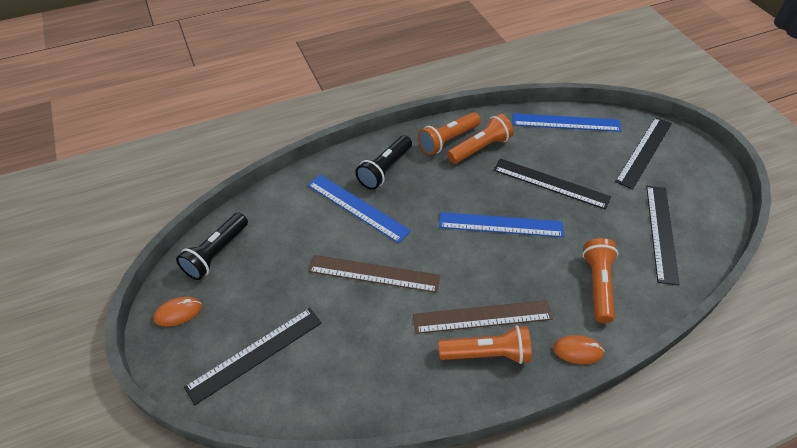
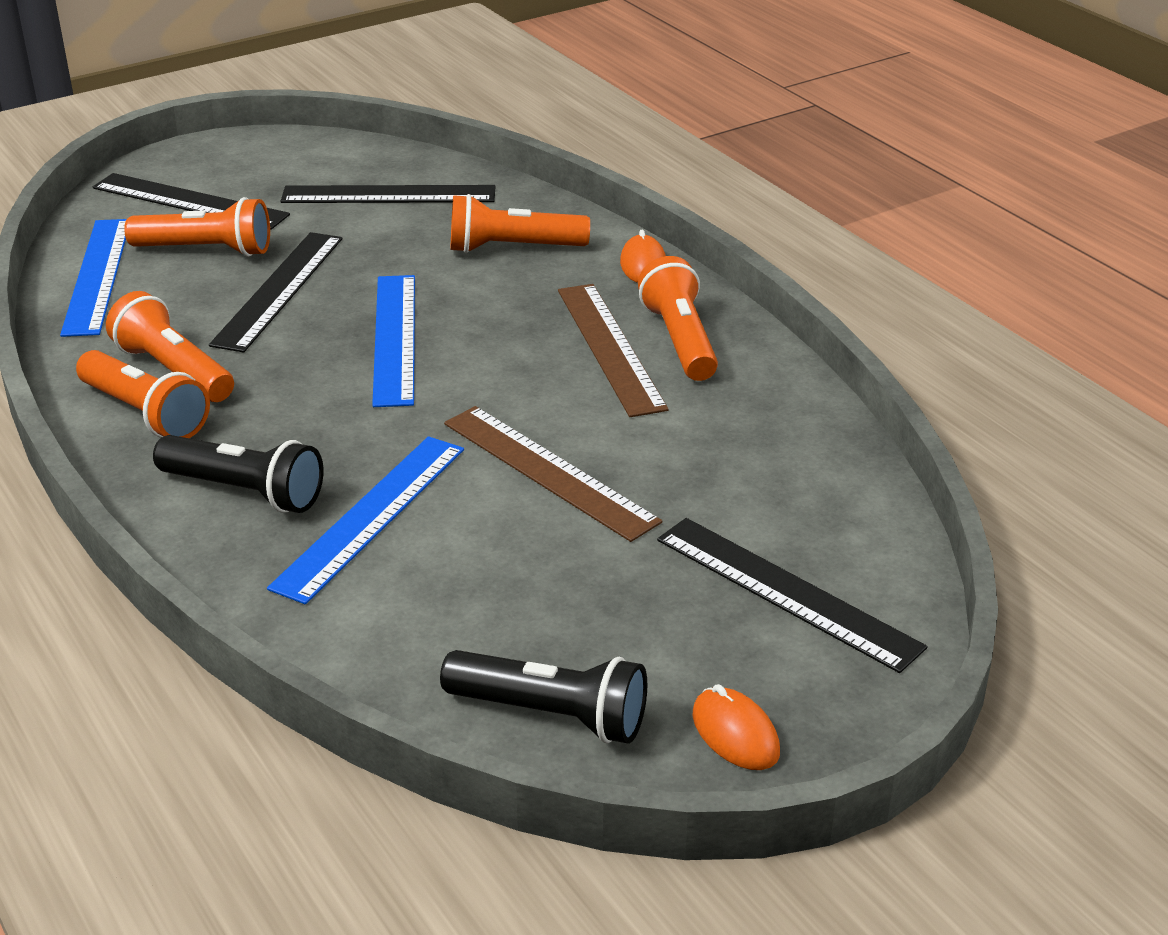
camera: 100 degrees left, 15 degrees down
(374, 273) = (548, 472): brown ruler -> brown ruler turned 45 degrees counterclockwise
(591, 158) = (206, 250): none -> orange flashlight

